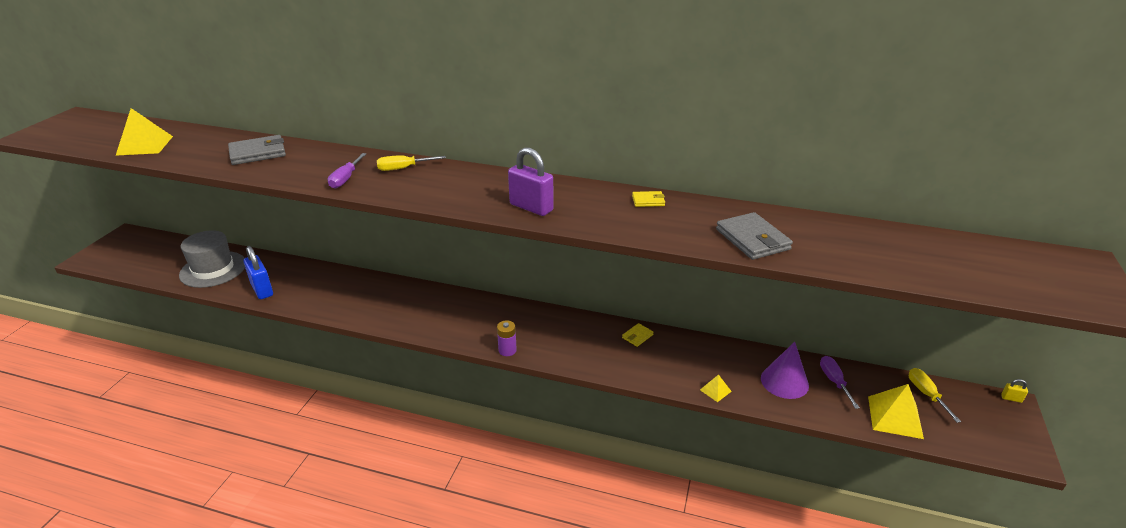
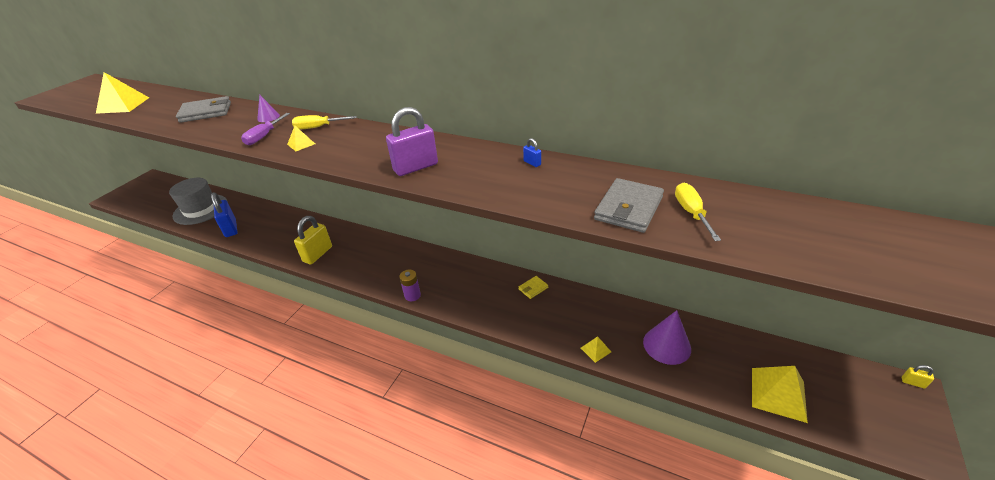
camera: 10 degrees right, 5 degrees up
(338, 158) = (268, 117): none -> purple cone
(382, 313) = (318, 254): none -> yellow padlock
(393, 186) = (301, 144): none -> yellow pyramid
(531, 207) = (415, 167): purple padlock -> purple padlock turned 75 degrees counterclockwise
(648, 201) = (532, 163): yellow wallet -> blue padlock
(752, 239) = (629, 208): grey wallet -> grey wallet turned 45 degrees clockwise
(834, 381) = (718, 349): purple screwdriver -> none
(926, 394) = (816, 370): yellow screwdriver -> yellow screwdriver (691, 213)

